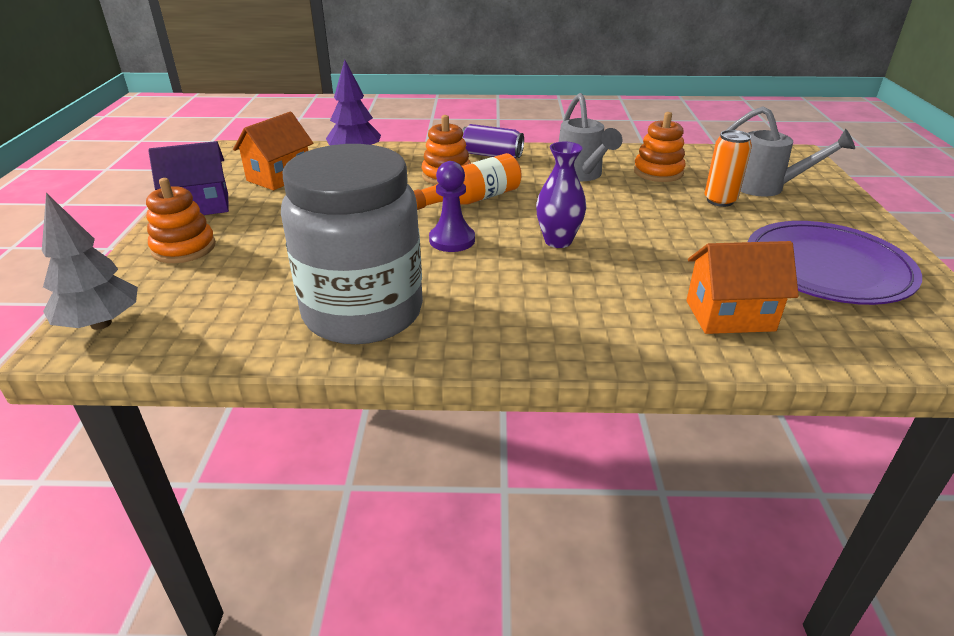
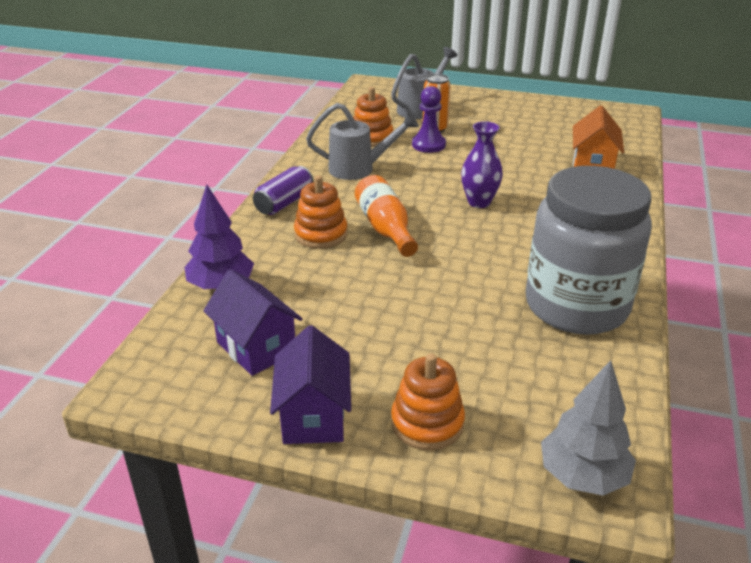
camera: 75 degrees left, 0 degrees up
(279, 177) = (256, 348): orange house -> purple house
(452, 240) = (462, 249): purple pawn -> purple pawn (428, 145)
(827, 267) = (540, 123): purple plate -> none

